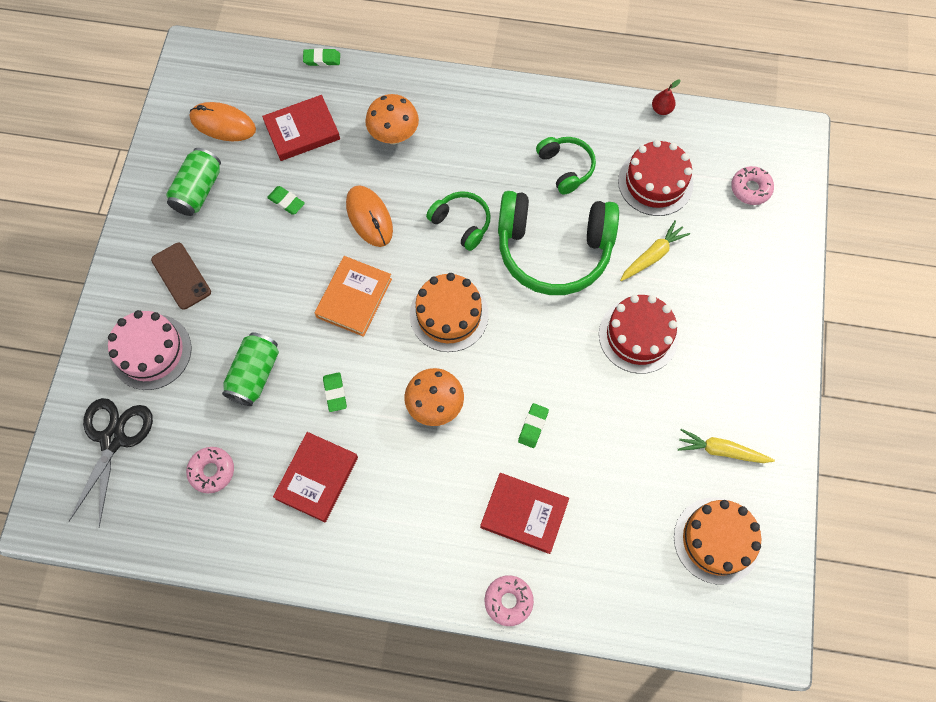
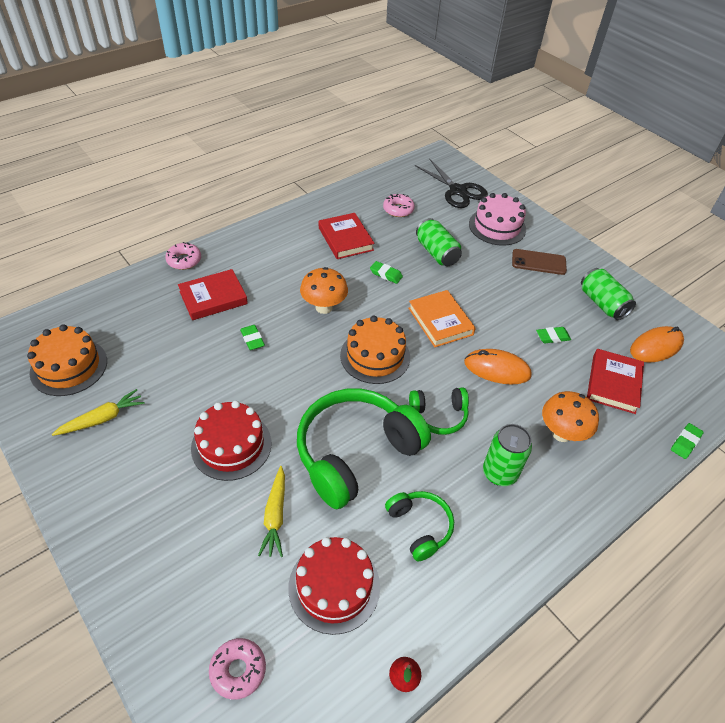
camera: 130 degrees right, 20 degrees down
(472, 151) = (499, 473): none -> green can
(565, 168) = (419, 527): green headphones -> green headphones turned 135 degrees counterclockwise

